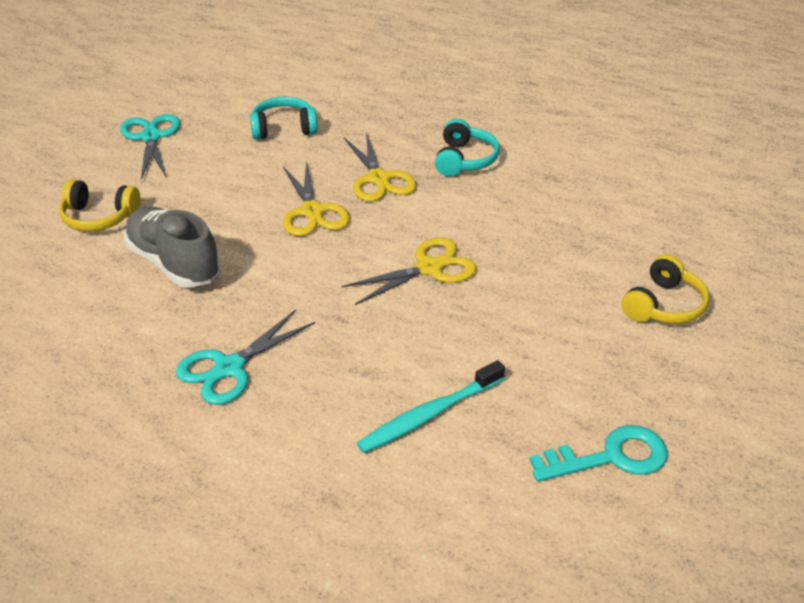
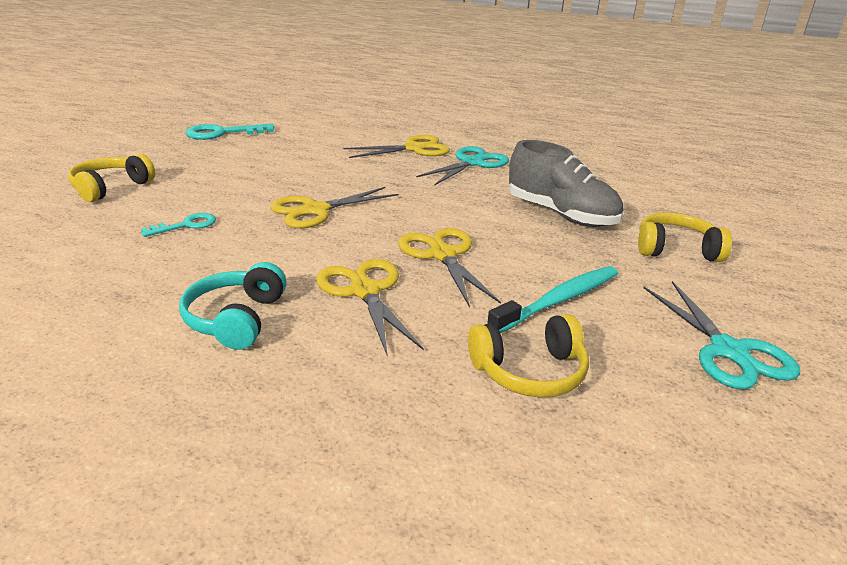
camera: 175 degrees right, 10 degrees down
(283, 128) = (529, 371): turquoise headphones -> yellow headphones
(303, 409) = (414, 149): none -> yellow scissors
(429, 415) = (331, 146): turquoise toothbrush -> turquoise toothbrush (559, 300)
(547, 246) = (186, 225): none -> turquoise key

